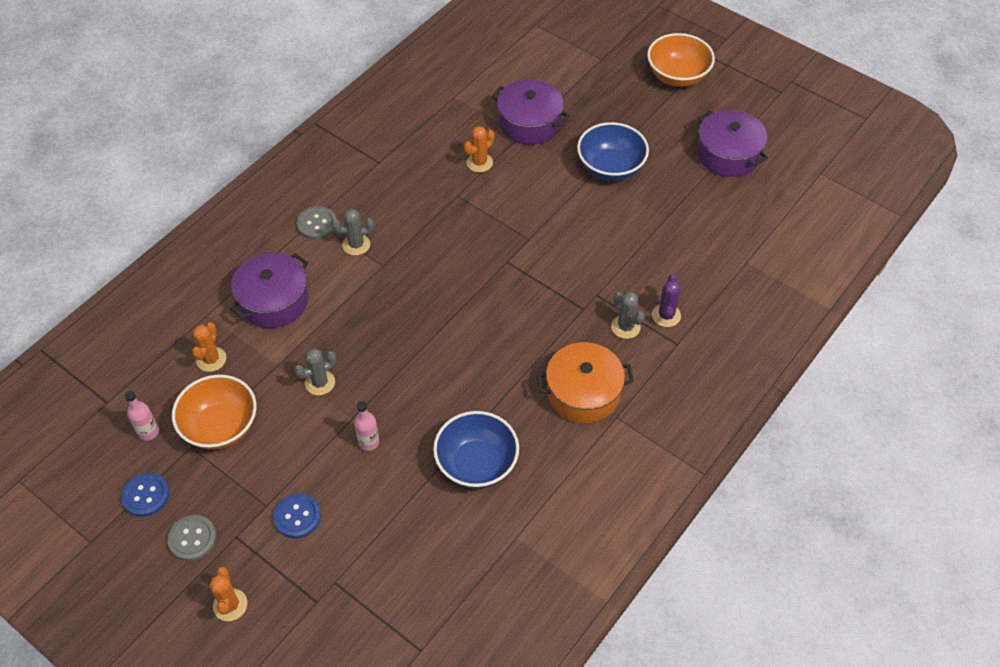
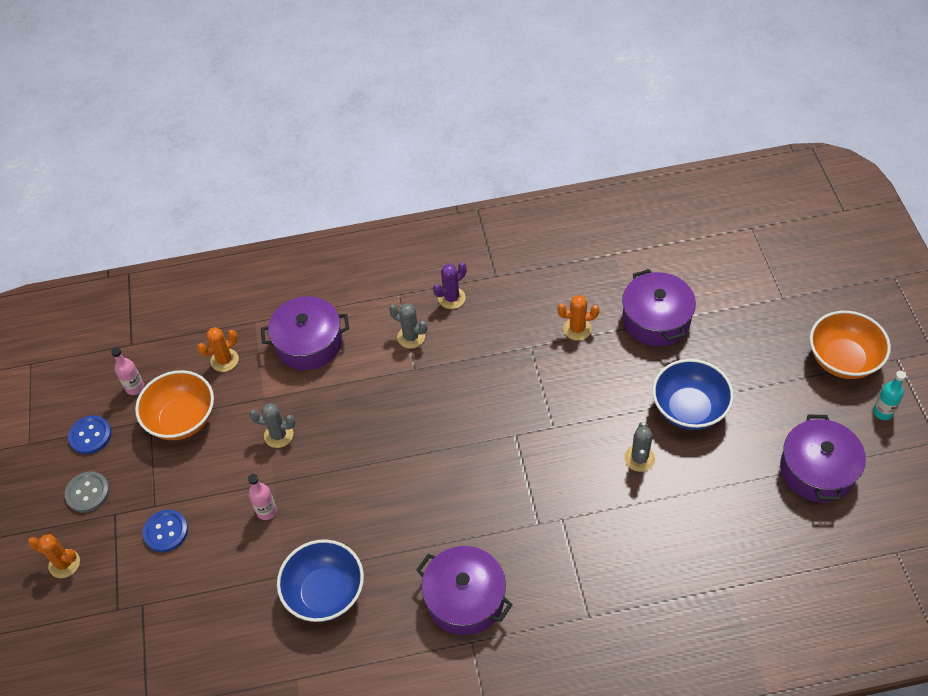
camera: 45 degrees right, 0 degrees up
(230, 605) = (64, 564): orange cactus -> orange cactus turned 75 degrees clockwise
(317, 224) = (398, 299): grey button -> none
(583, 393) = (465, 598): orange pot -> purple pot
(625, 327) = (558, 567): grey cactus -> grey cactus (639, 458)
(666, 315) = (604, 583): purple cactus -> purple cactus (451, 298)
(732, 94) = (883, 412): none -> turquoise bottle

